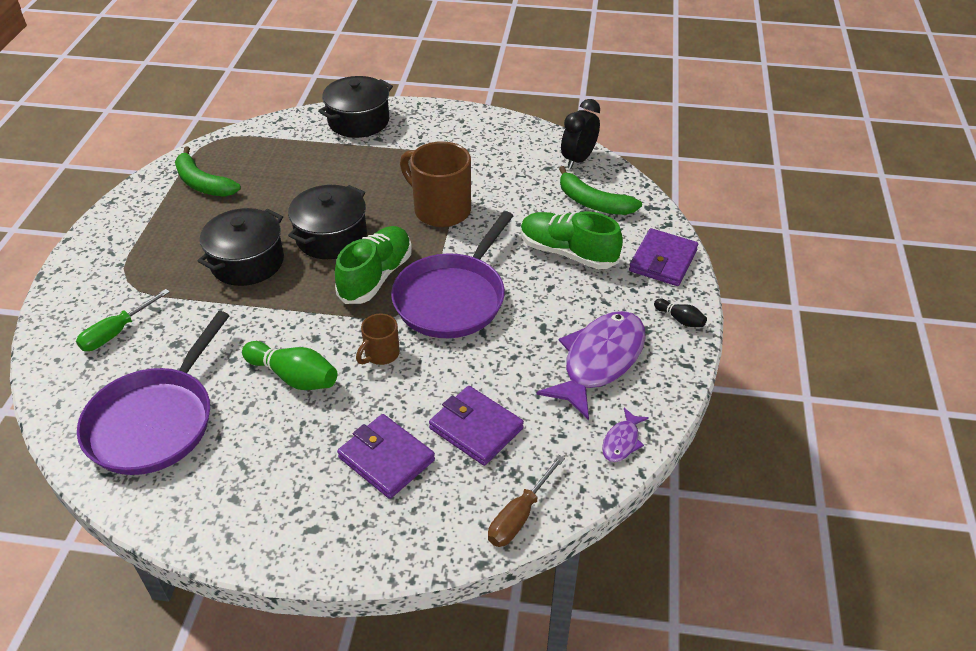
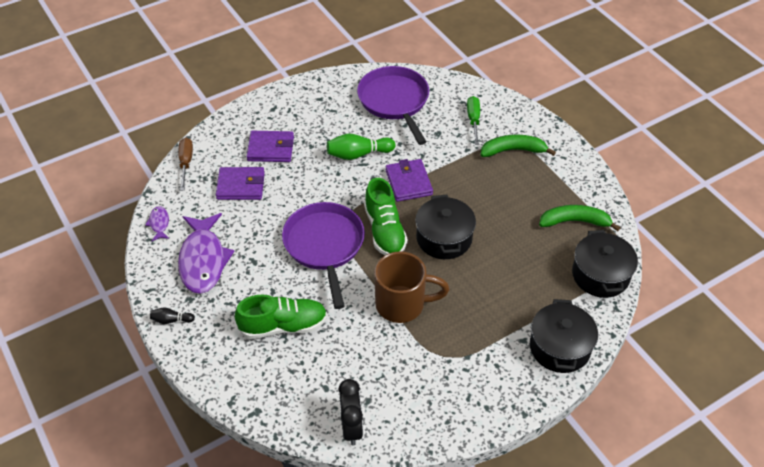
camera: 140 degrees right, 5 degrees up
(247, 262) = (468, 192): black pot -> black pot (600, 275)
(381, 354) = (328, 190): brown mug -> none
(593, 203) = (302, 386): green banana -> green banana (513, 150)
(663, 261) = (212, 362): purple wallet -> purple wallet (408, 182)

